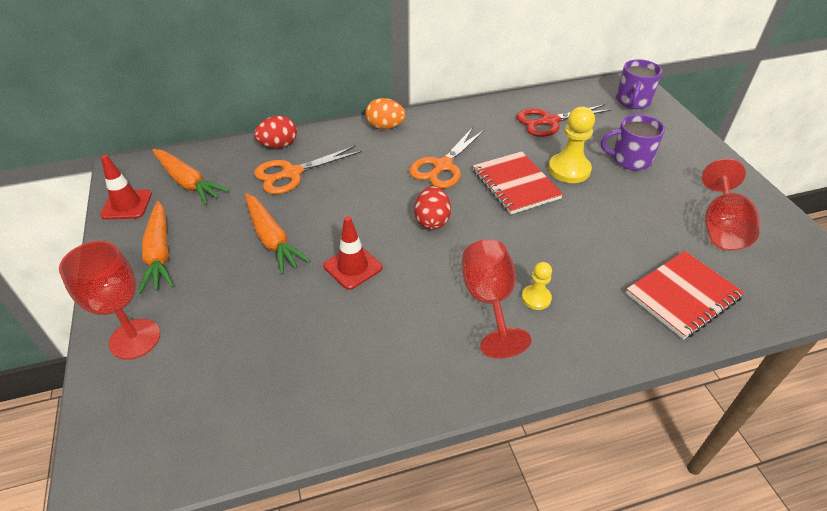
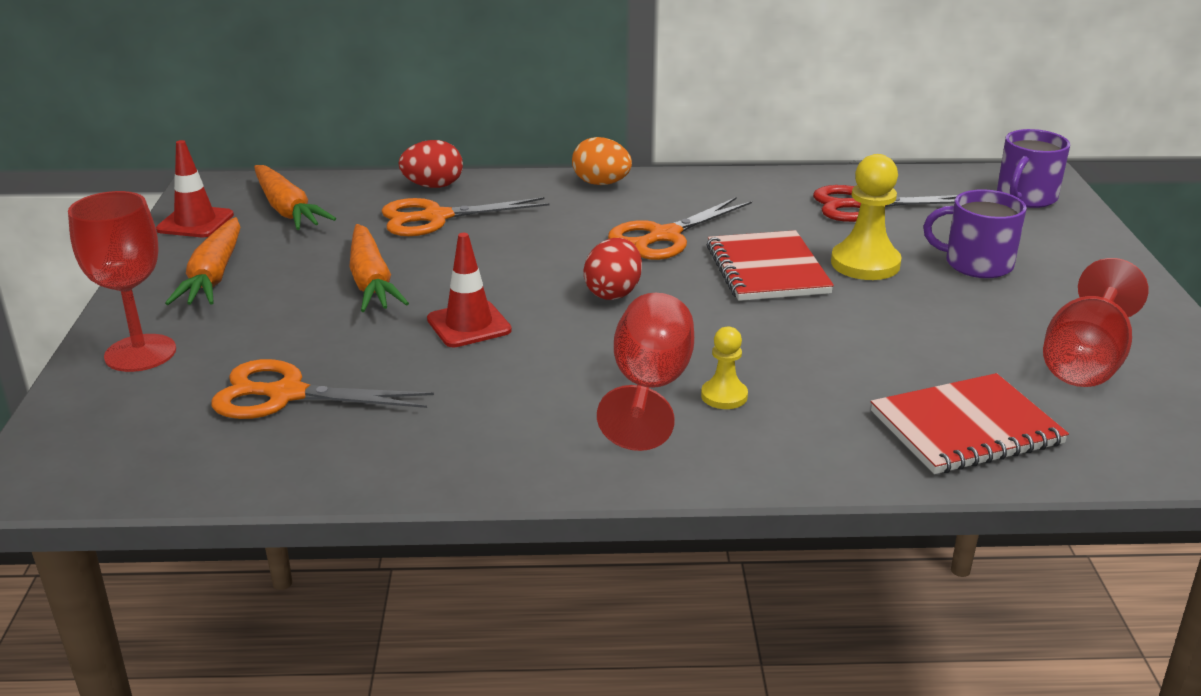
camera: 15 degrees right, 15 degrees down
(256, 357) = (286, 394): none -> orange scissors

